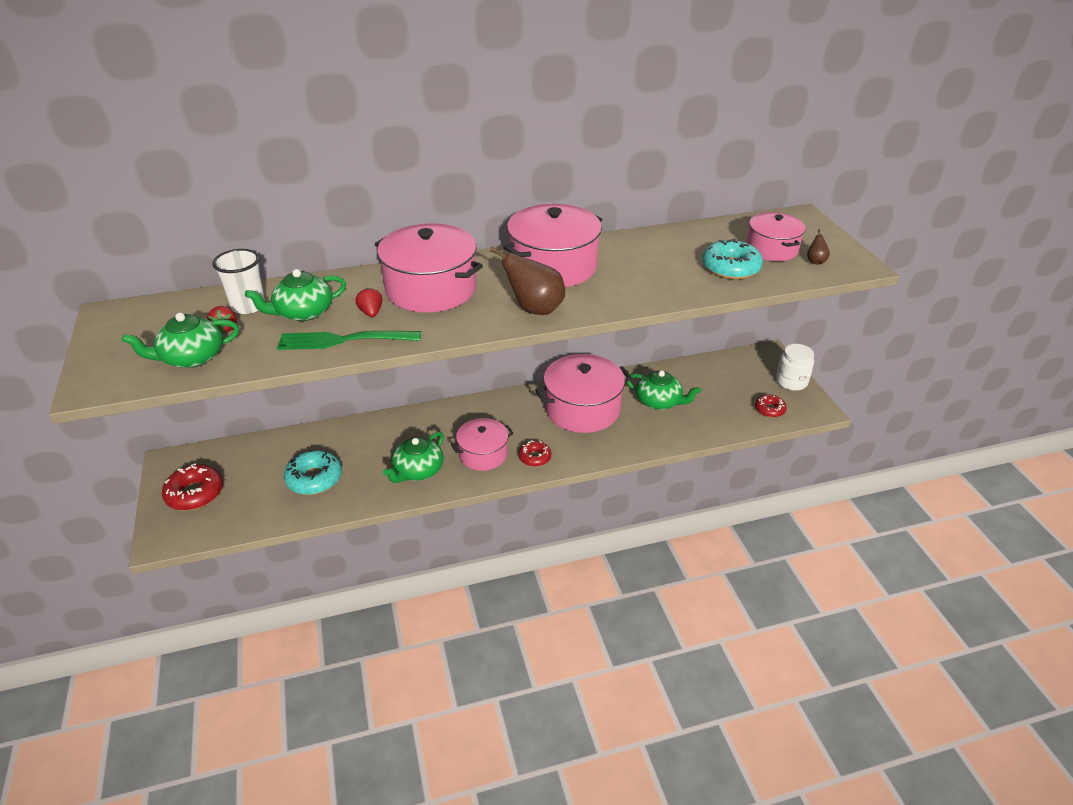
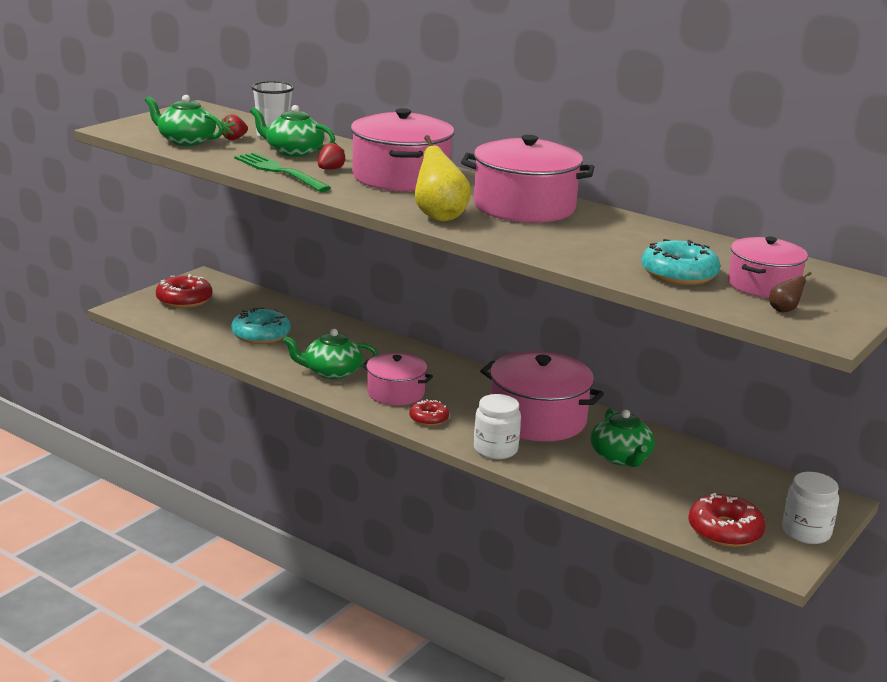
camera: 50 degrees right, 15 degrees down
(535, 309) = (439, 216): brown pear -> yellow pear
(603, 449) = (495, 449): none -> white jar
(769, 409) = (725, 530): red donut -> red donut, size x1.66

